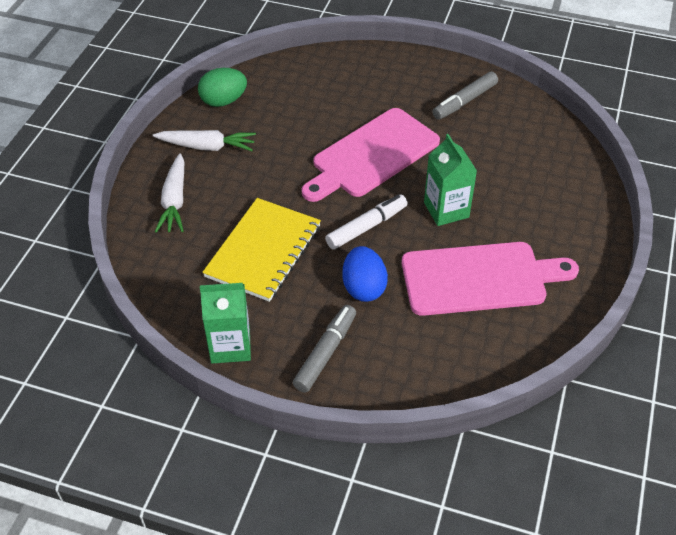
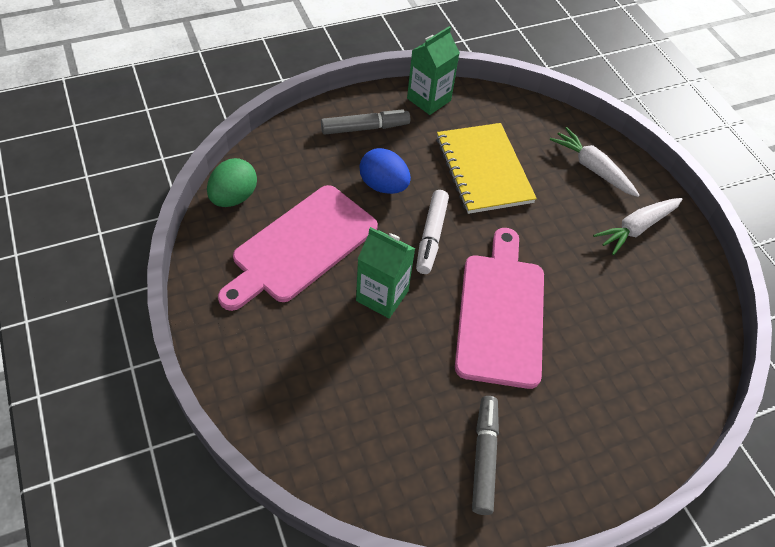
camera: 135 degrees right, 5 degrees up
(223, 101) = (690, 284): green egg -> green egg (234, 197)
(325, 353) = (364, 128): grey marker -> grey marker turned 90 degrees counterclockwise

